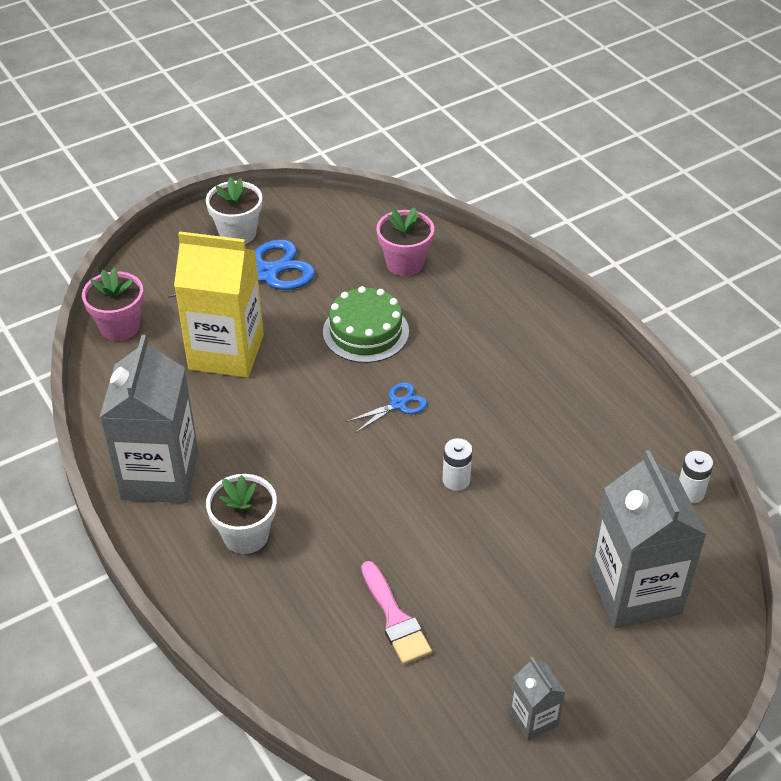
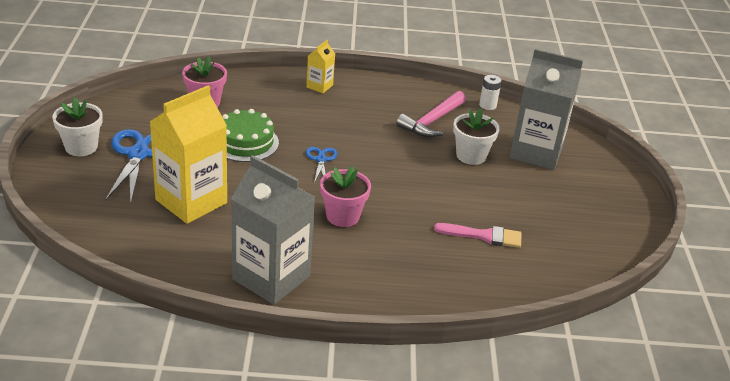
camera: 60 degrees left, 10 degrees down
(120, 327) = (101, 236): pink flower pot -> pink flower pot (343, 216)
(245, 535) = (364, 263): white flower pot -> white flower pot (471, 156)
(456, 480) = (403, 168): white battery -> none
(533, 718) = (590, 222): grey carton -> none
(543, 326) = (319, 86): none -> yellow carton
(585, 457) = (432, 121): none -> pink hammer

